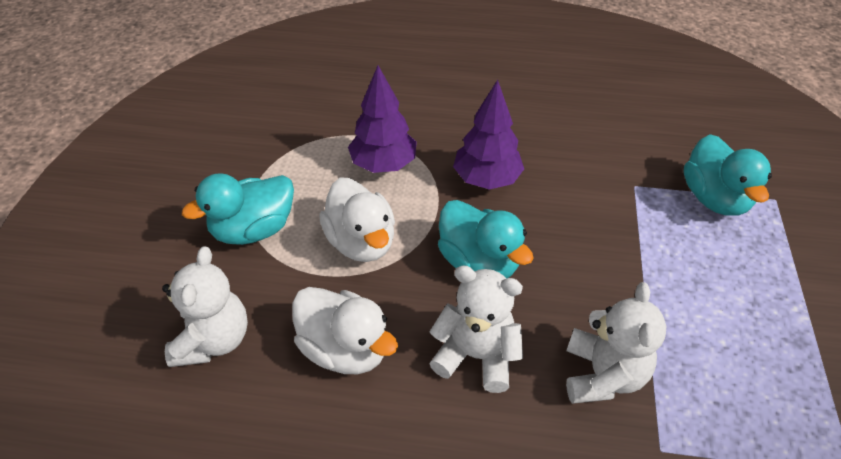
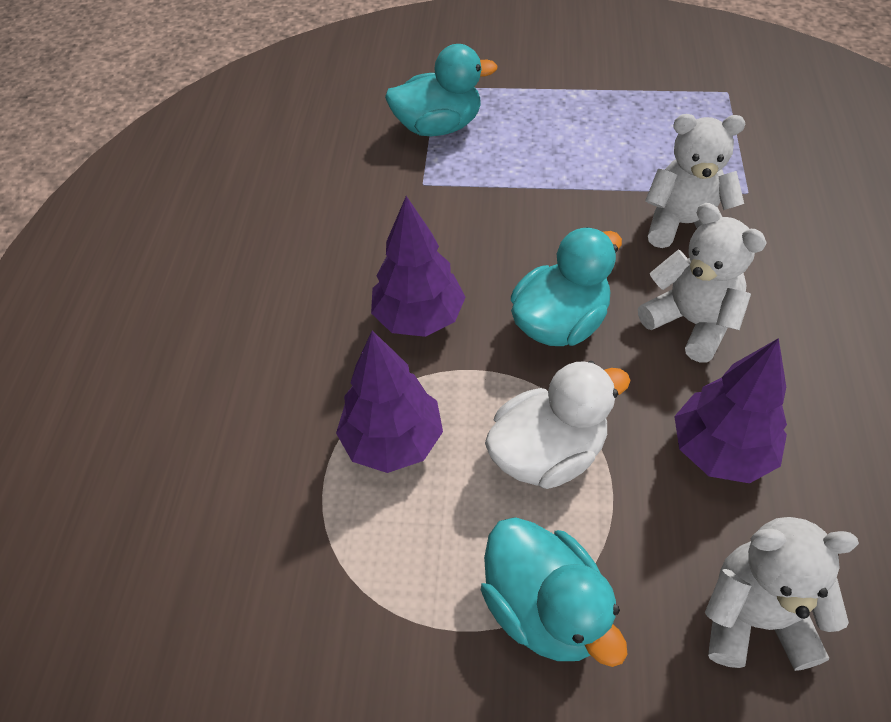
camera: 90 degrees left, 5 degrees up
(345, 349) = (720, 450): white duck -> purple tree
(476, 355) = (691, 322): white teddy bear -> white teddy bear turned 120 degrees clockwise

